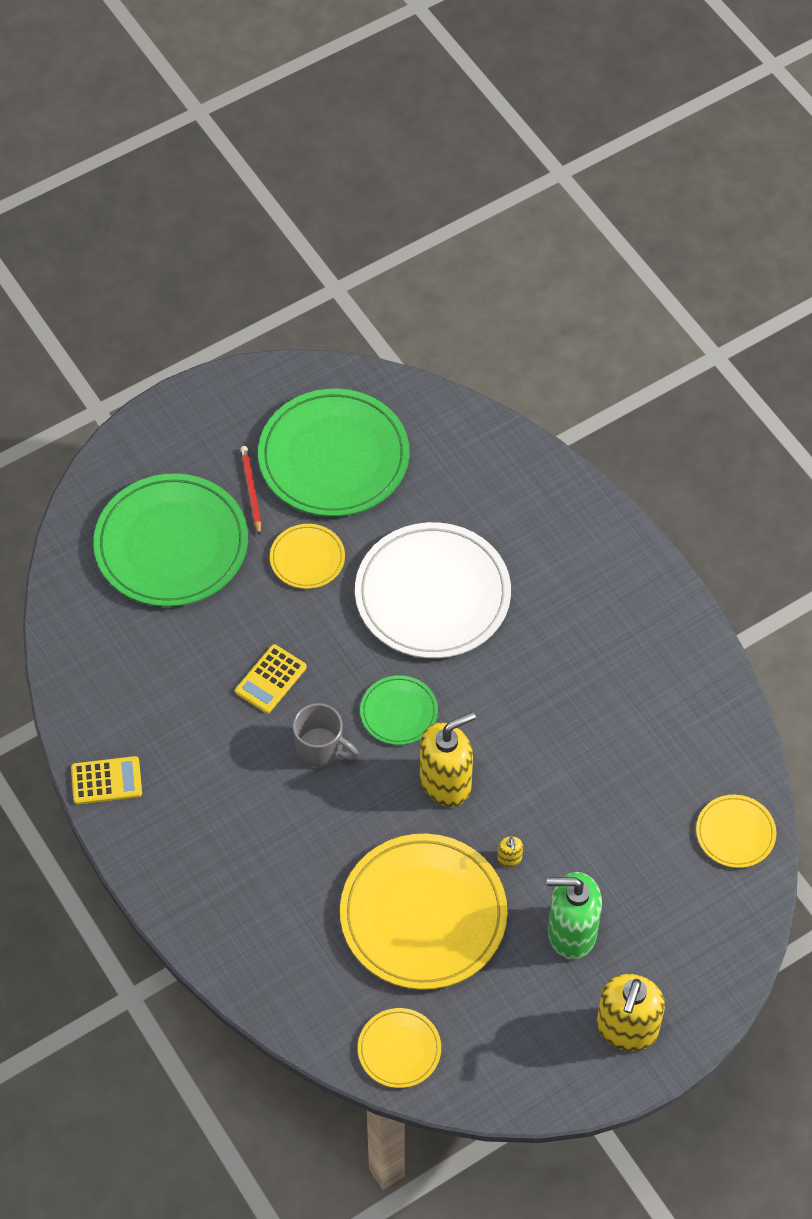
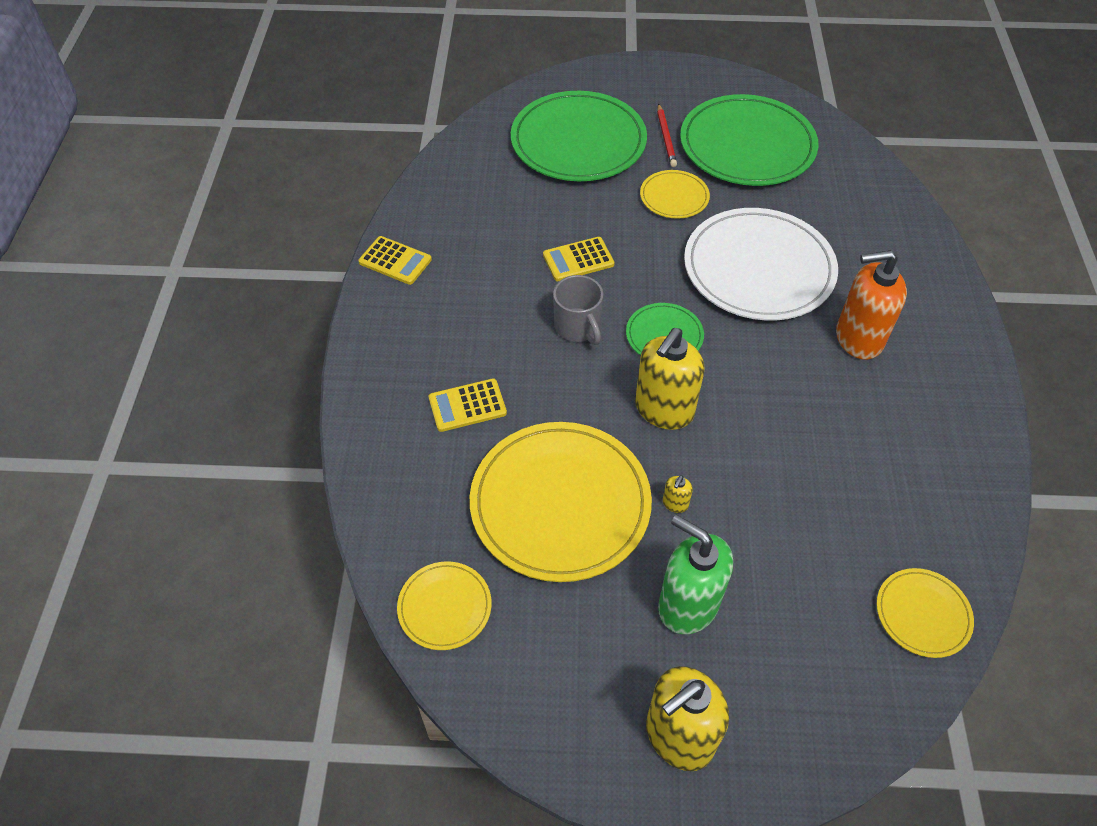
camera: 35 degrees right, 5 degrees down
(251, 491) = (666, 137): red pencil -> red pencil turned 150 degrees clockwise
(285, 879) = (467, 406): none -> yellow calculator
(446, 783) = (663, 410): yellow soap dispenser -> yellow soap dispenser turned 120 degrees clockwise
(557, 618) = (858, 338): none -> orange soap dispenser

